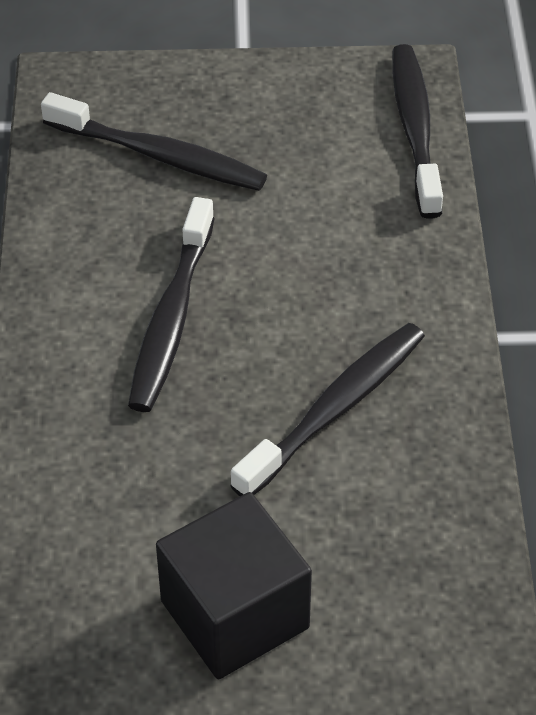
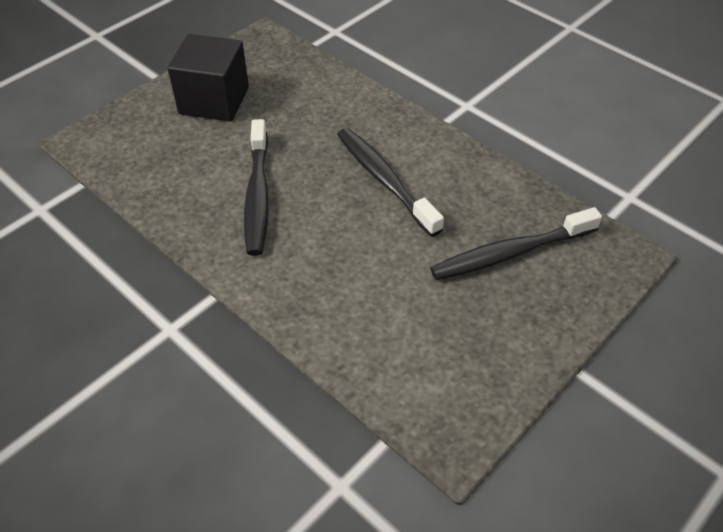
camera: 135 degrees right, 0 degrees up
(415, 129) = (398, 393): black toothbrush -> none

